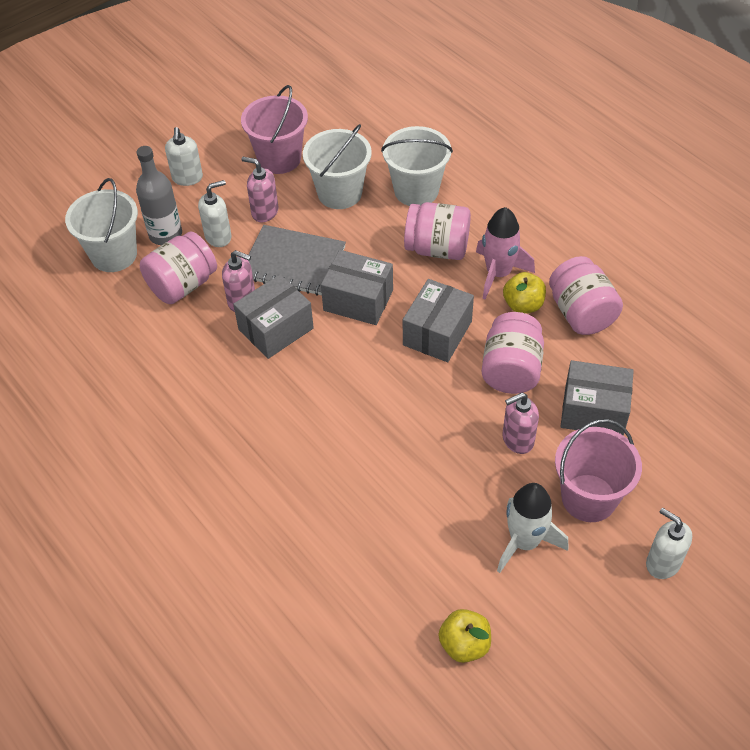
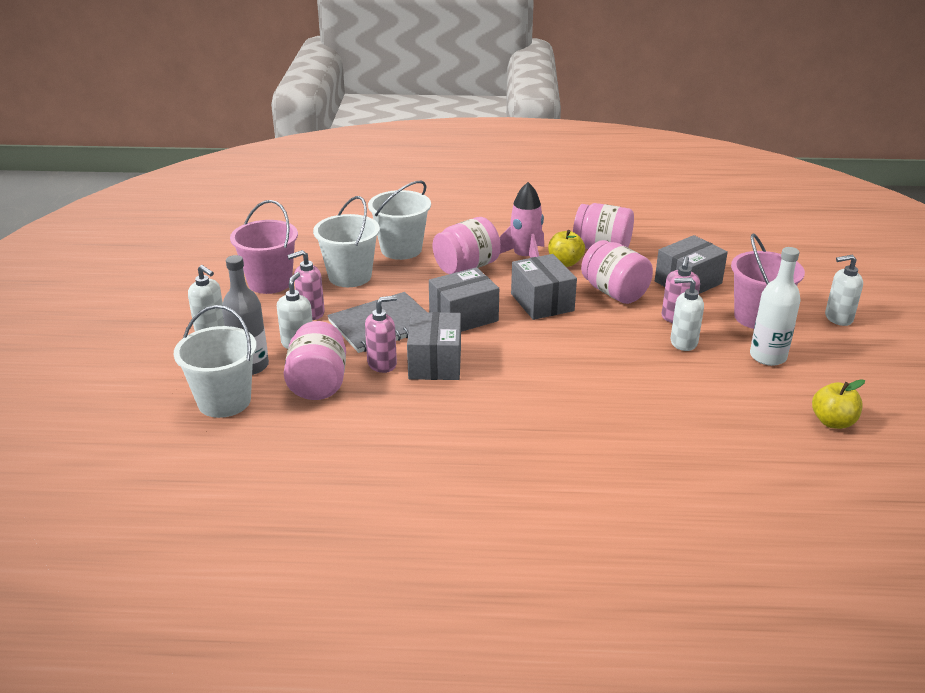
camera: 50 degrees left, 20 degrees down
(480, 467) = (683, 342): none -> white soap dispenser
(524, 542) = (768, 356): white rocket -> white bottle

